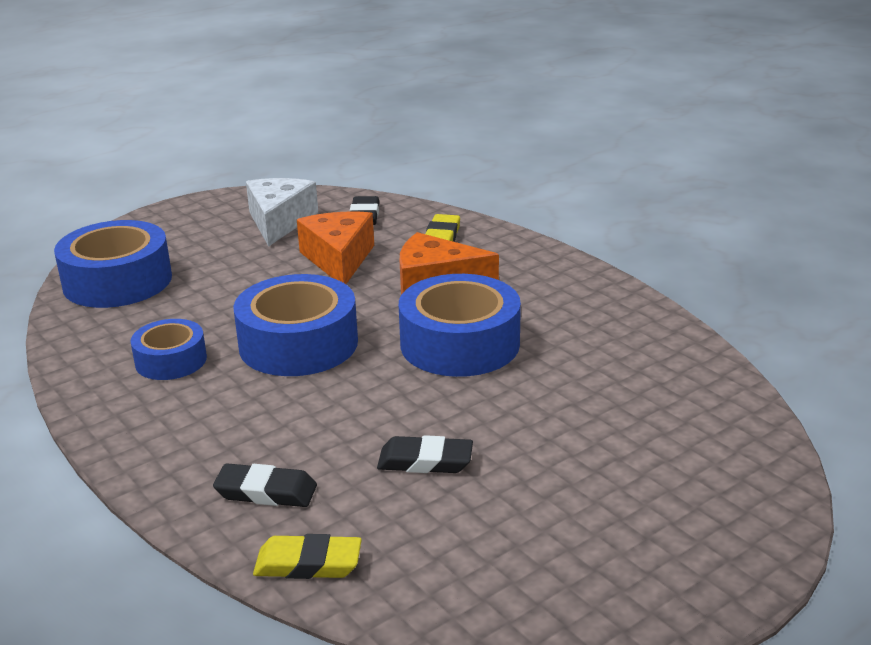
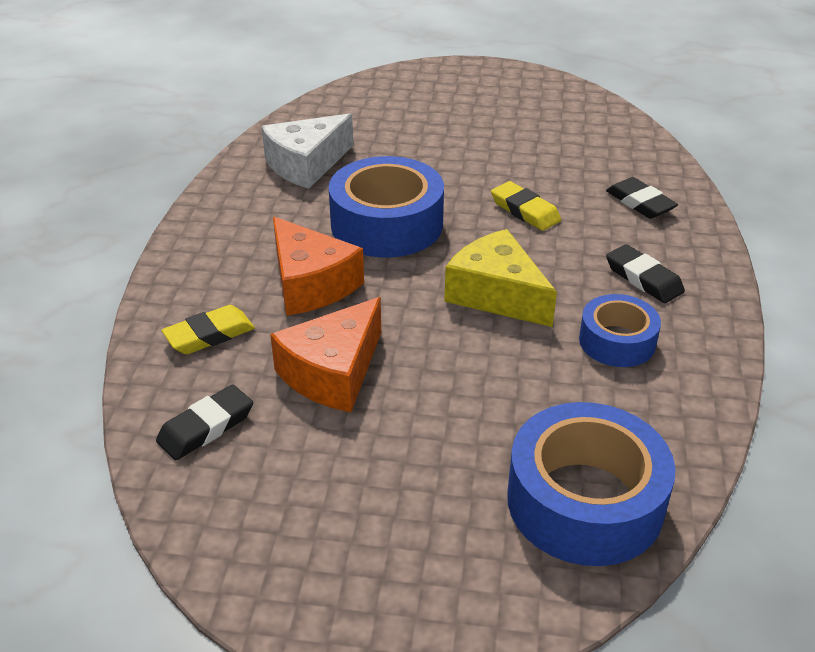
camera: 135 degrees left, 10 degrees up
(279, 222) = (298, 488): white cheese -> white cheese (306, 164)
(298, 344) = (496, 294): blue tape -> yellow cheese
(308, 563) = (653, 160): yellow eraser -> yellow eraser (525, 211)
(425, 461) = (527, 170): black eraser -> black eraser (643, 278)

